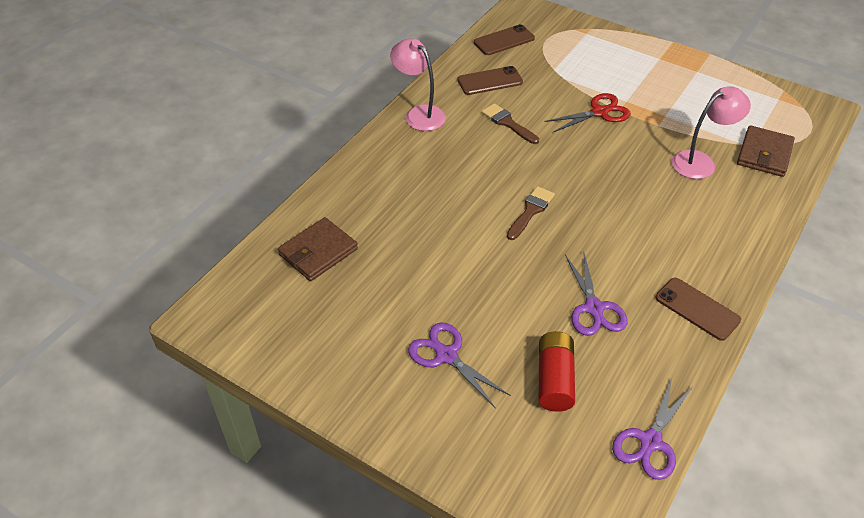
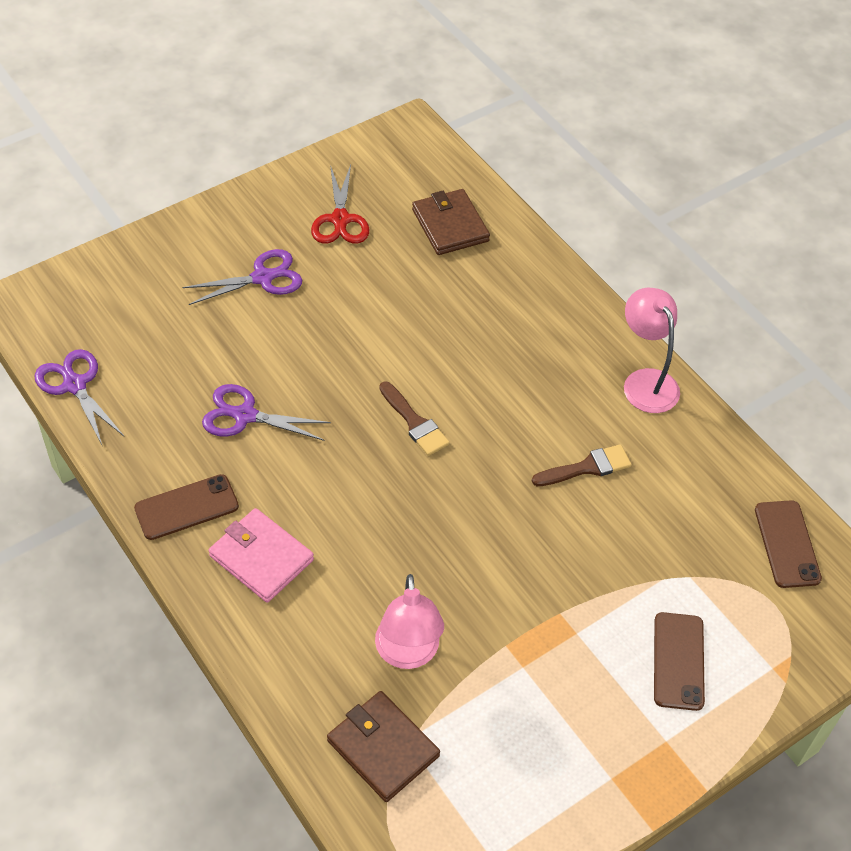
camera: 110 degrees right, 5 degrees up
(419, 114) = (645, 381): pink lamp -> pink lamp turned 90 degrees counterclockwise
(490, 81) = (689, 485): brown phone -> brown phone (678, 661)
(554, 379) = (184, 345): red battery -> none
(599, 112) = (565, 585): red scissors -> red scissors (340, 219)
(699, 251) = (261, 558): none -> pink wallet

